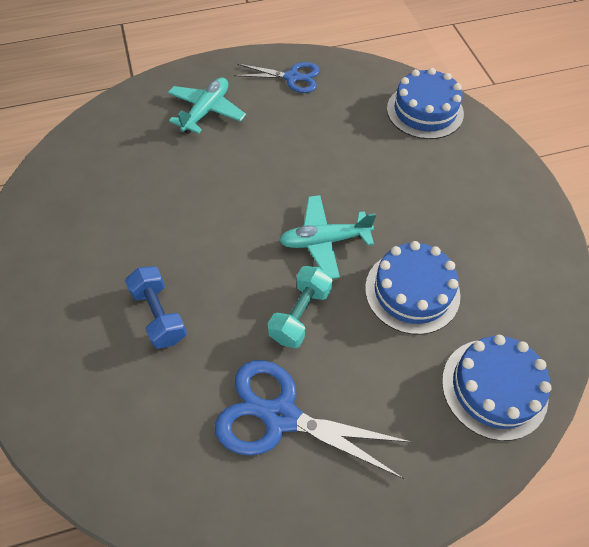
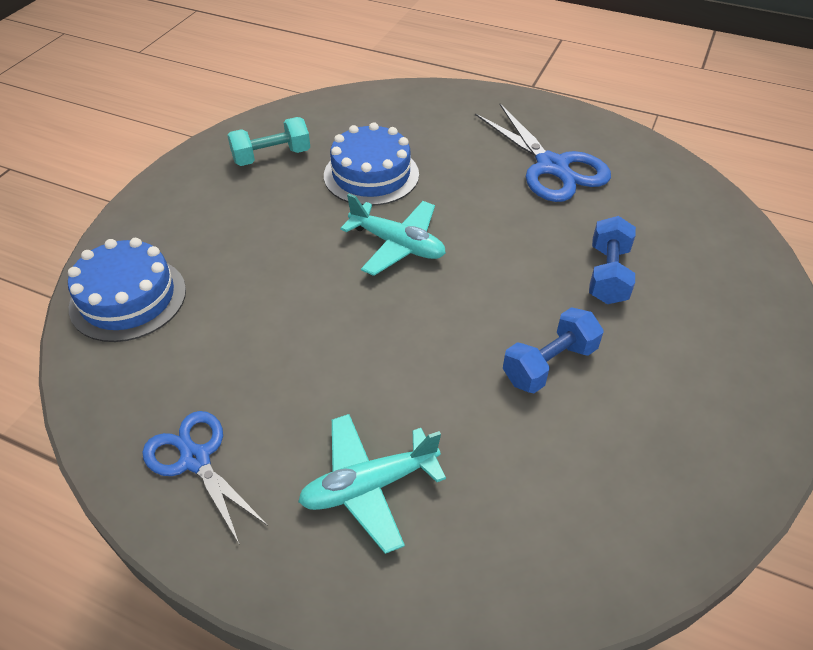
camera: 140 degrees left, 10 degrees down
(160, 220) = (549, 364): none -> blue dumbbell
(300, 315) = (478, 209): turquoise dumbbell -> turquoise dumbbell (272, 157)
(494, 388) = (389, 109): blue cake -> none

